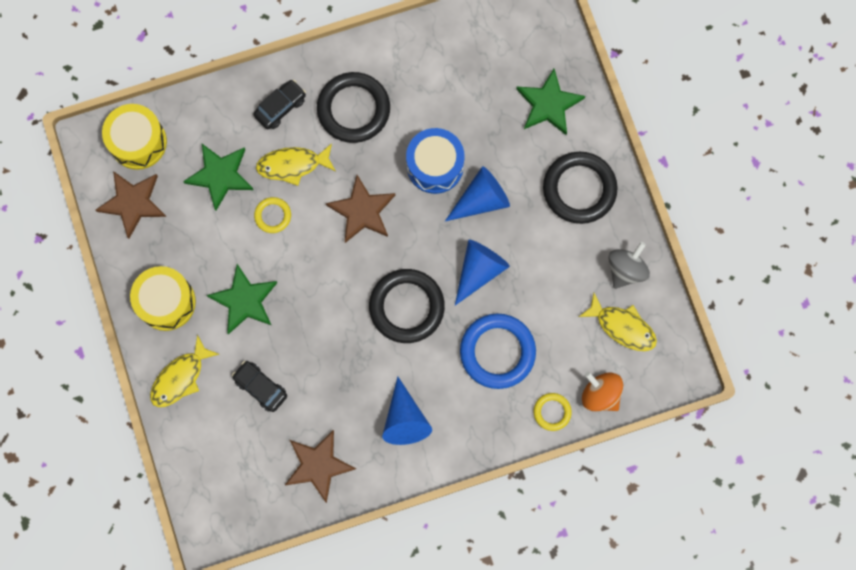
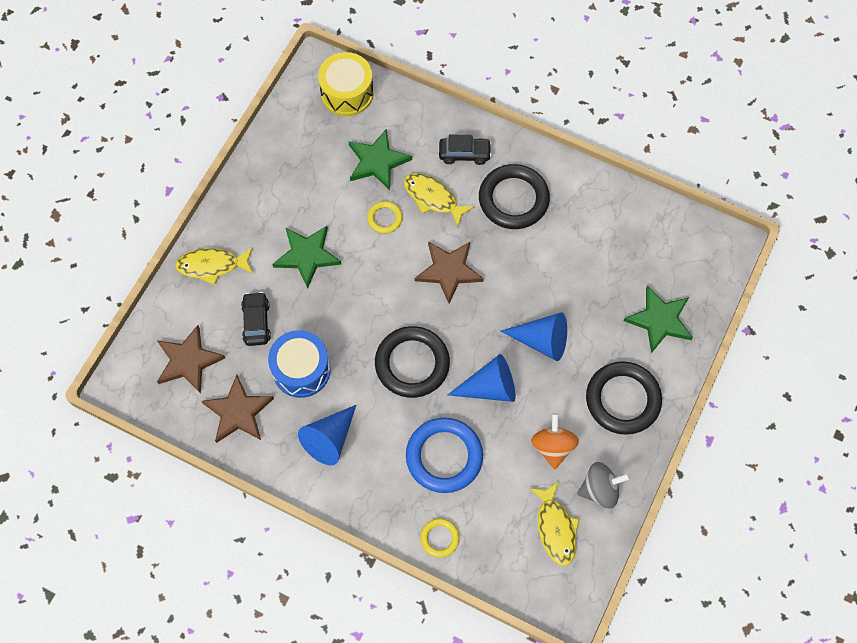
camera: 45 degrees right, 10 degrees down
(133, 203) = (302, 127): brown star -> brown star (188, 361)
(166, 302) = (256, 209): yellow drum -> none
(435, 166) = (532, 287): blue drum -> blue drum (301, 370)
(600, 394) = (488, 561): orange spinning top -> orange spinning top (553, 446)

